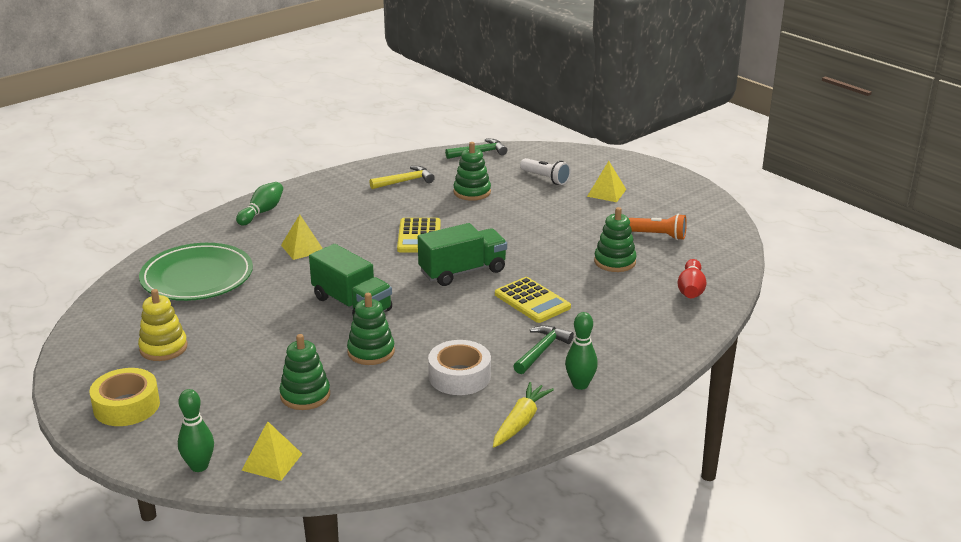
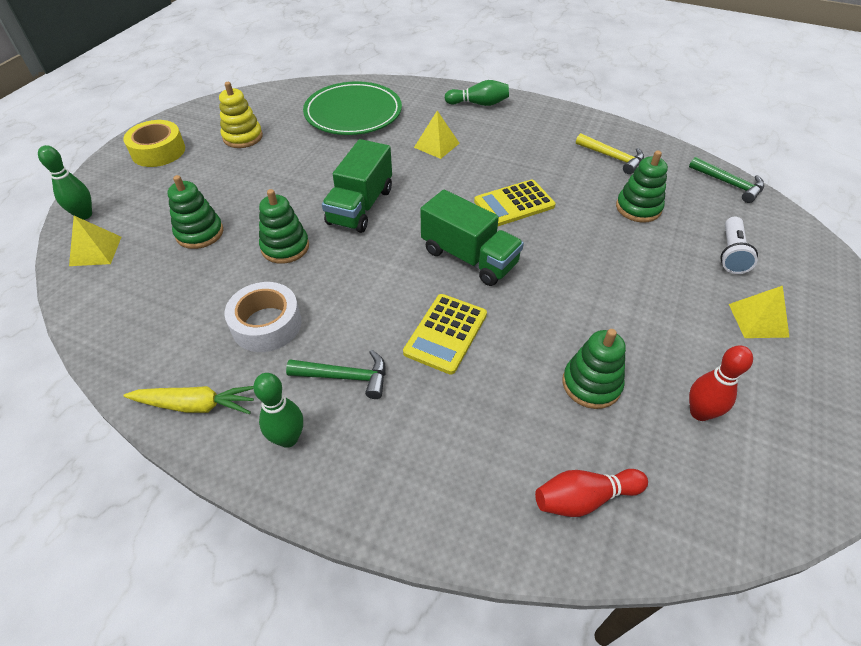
camera: 65 degrees right, 20 degrees up
(658, 235) = (699, 412): orange flashlight -> red bowling pin

